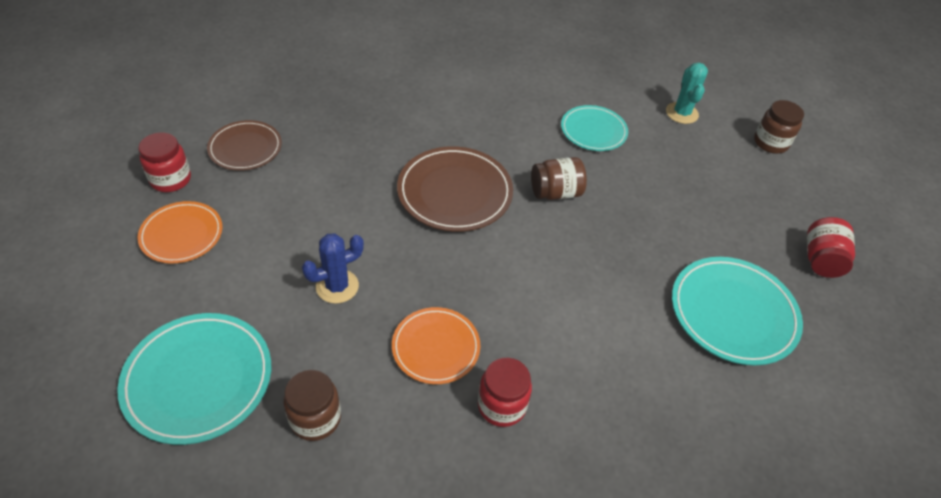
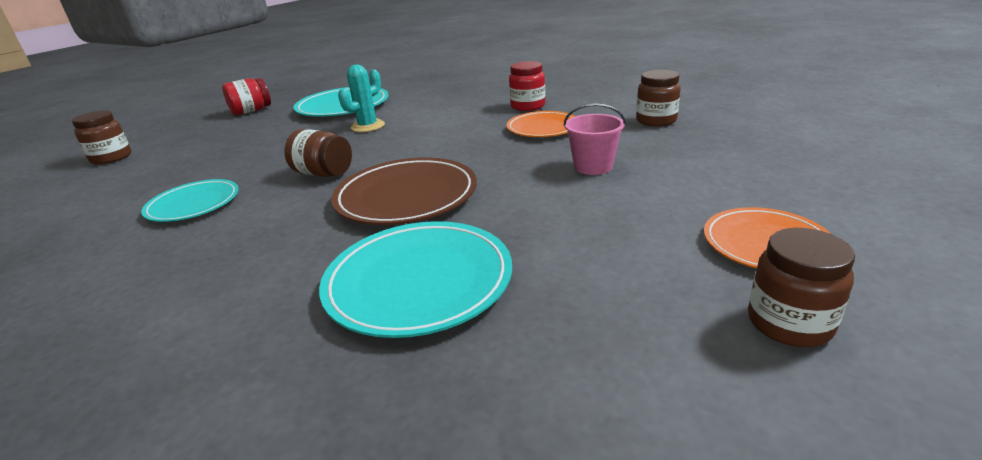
camera: 135 degrees left, 20 degrees down
(171, 179) = (789, 323): red jar -> brown jar
(198, 379) = (749, 148): turquoise plate -> turquoise plate (419, 282)
(245, 148) = (630, 332): brown plate -> none
(337, 286) = (593, 166): blue cactus -> pink bucket
(682, 113) = (98, 194): turquoise cactus -> turquoise cactus (368, 126)

